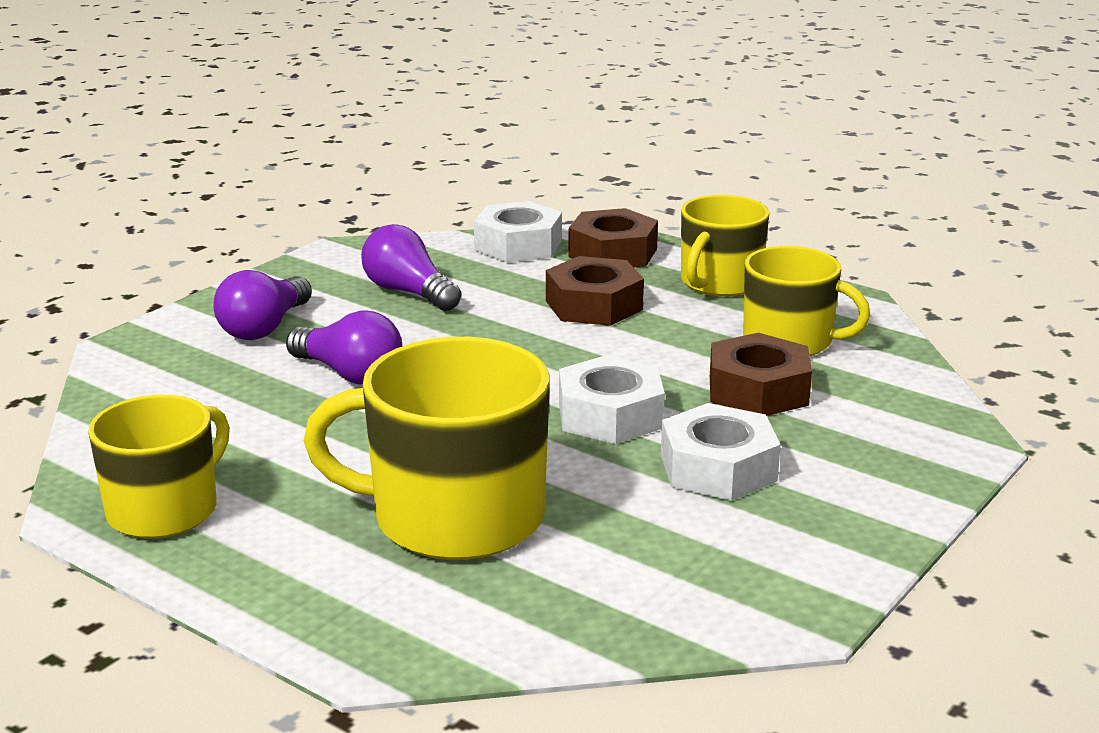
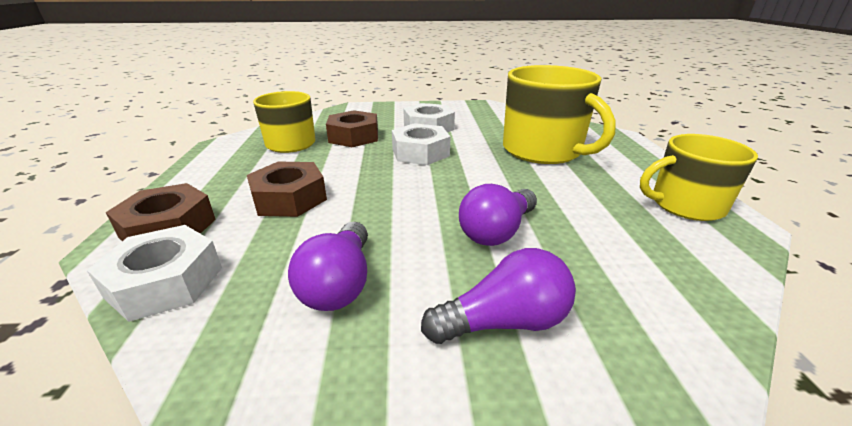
camera: 130 degrees left, 5 degrees up
(349, 374) = (497, 231): purple light bulb -> purple light bulb turned 135 degrees counterclockwise
(719, 282) = (215, 176): yellow mug -> none

